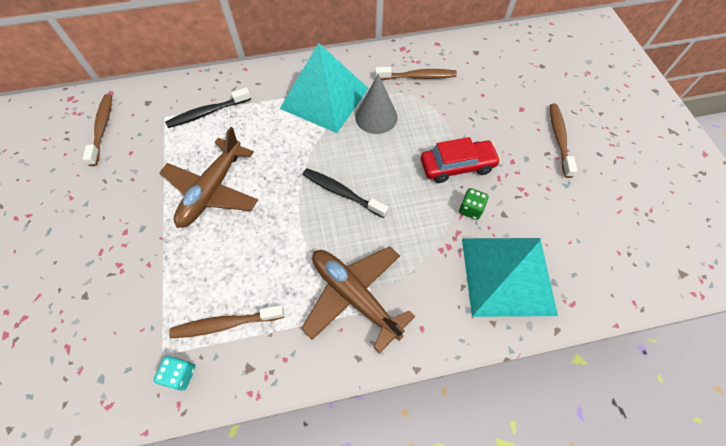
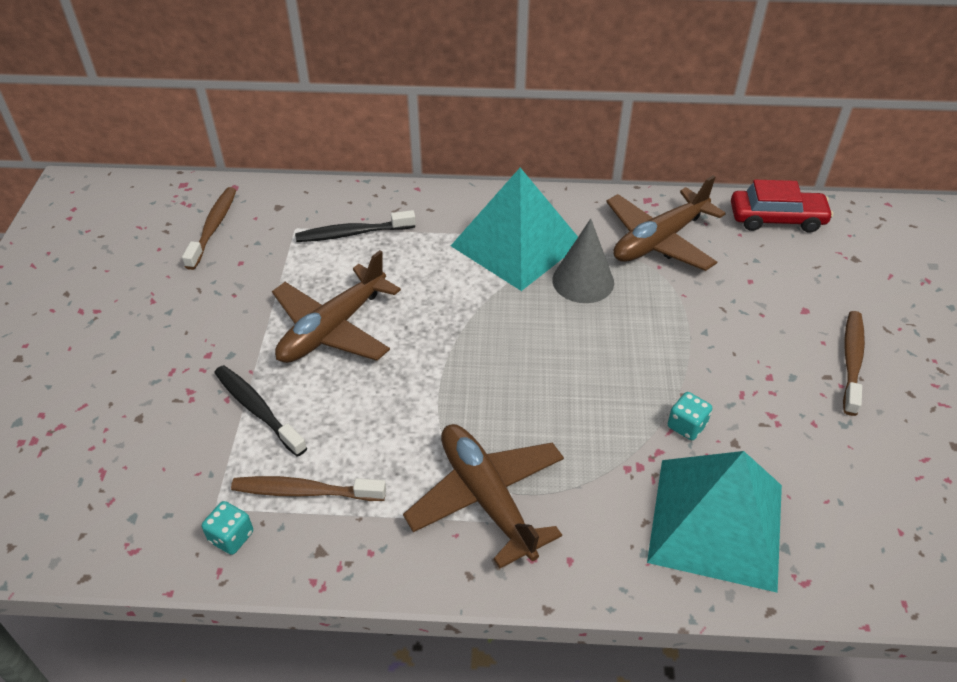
camera: 15 degrees right, 15 degrees down
(341, 192) = (506, 366): black toothbrush -> black toothbrush (257, 409)
(417, 77) = (659, 240): brown toothbrush -> brown plane
(457, 166) = (683, 366): red car -> red car (776, 219)
(470, 209) = (686, 426): green dice -> turquoise dice

